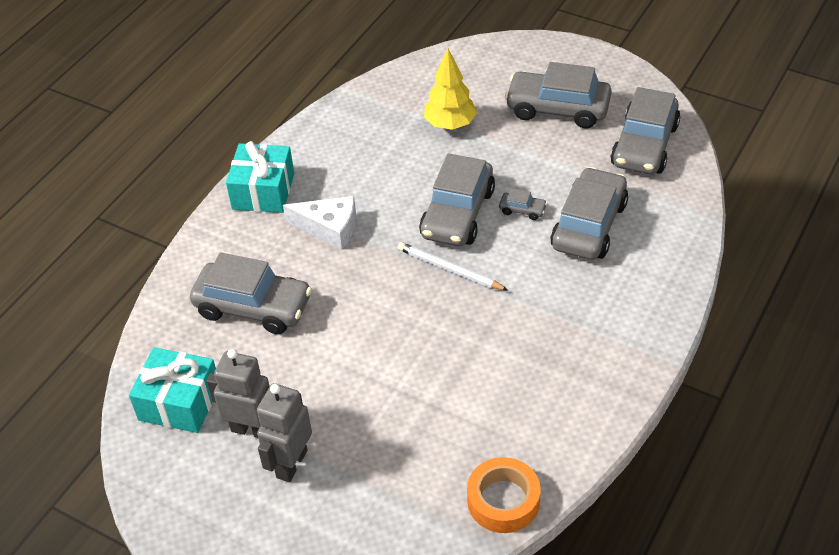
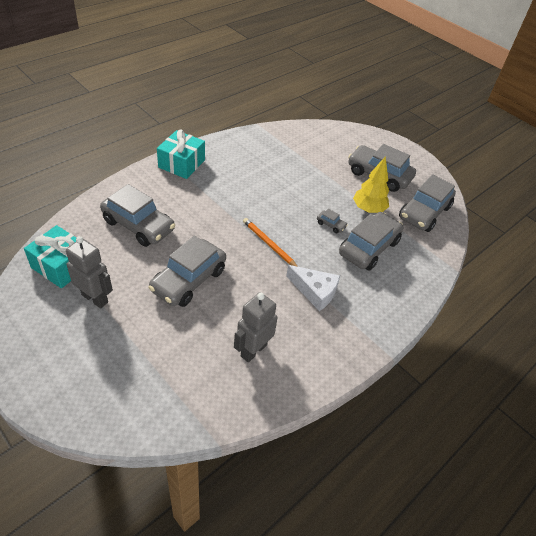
camera: 10 degrees right, 0 degrees up
(291, 464) = (106, 329): grey robot -> grey robot (253, 350)
(329, 228) = (209, 196): white cheese -> white cheese (315, 291)
(449, 269) = (269, 244): white pencil -> orange pencil
(450, 124) = (310, 163): yellow tree -> yellow tree (368, 209)
(457, 213) = (290, 213): grey car -> grey car (189, 280)
(503, 500) = (230, 407): orange tape -> none

